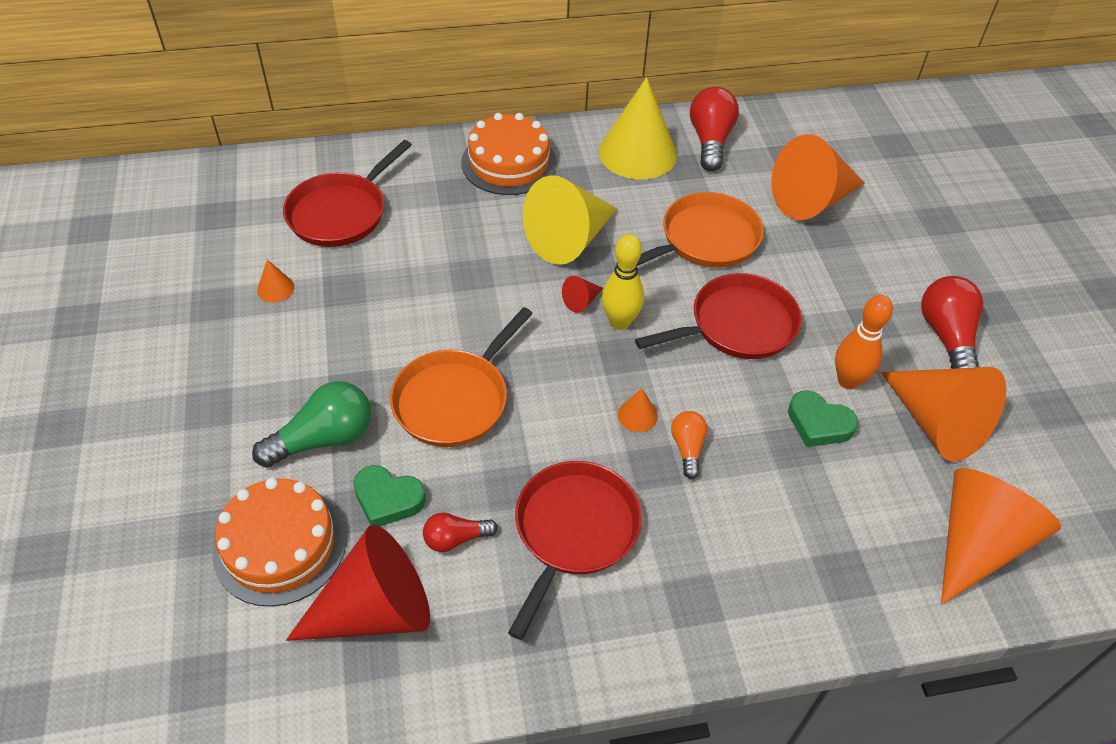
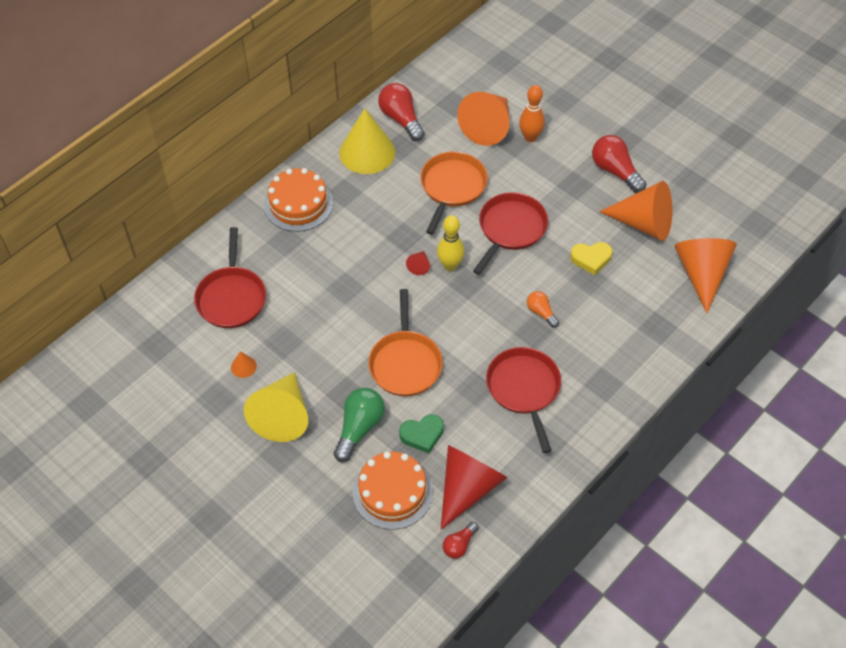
camera: 35 degrees left, 5 degrees up
(455, 539) = (473, 430): red light bulb -> red light bulb (459, 545)
(570, 239) = (379, 232): yellow cone -> yellow cone (282, 415)
(637, 415) = (503, 311): orange cone -> none
(818, 424) = (591, 259): green heart -> yellow heart
(848, 381) = (587, 226): orange bowling pin -> orange bowling pin (530, 137)

